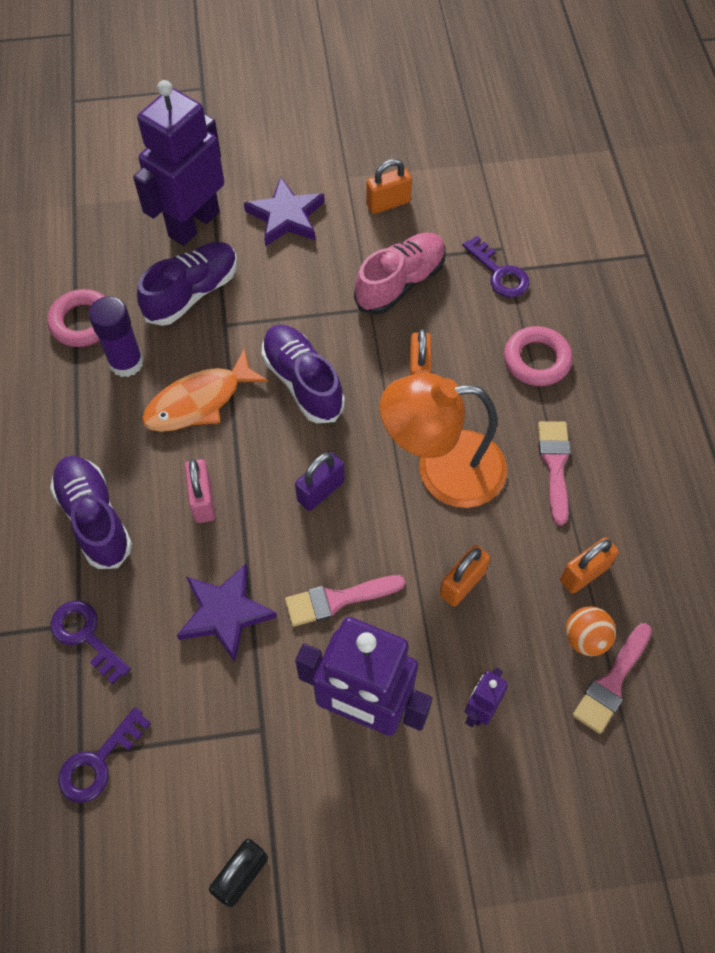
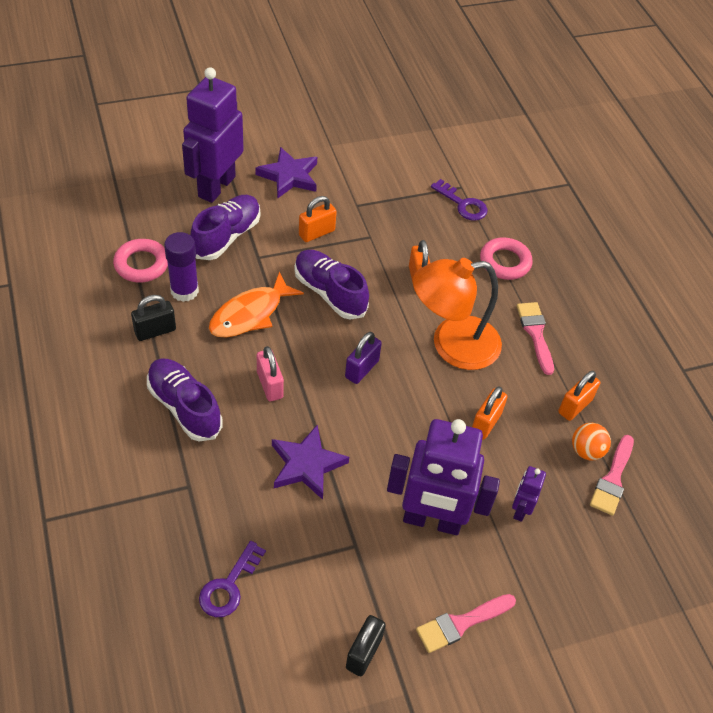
camera: 15 degrees left, 10 degrees down
(81, 413) = (155, 331): none -> black padlock
(86, 636) = (197, 494): purple key -> none
(337, 600) = (393, 445): pink brush -> pink brush (461, 623)
(388, 203) = (366, 161): orange padlock -> orange padlock (316, 233)
(400, 283) = (389, 217): pink shoe -> none

